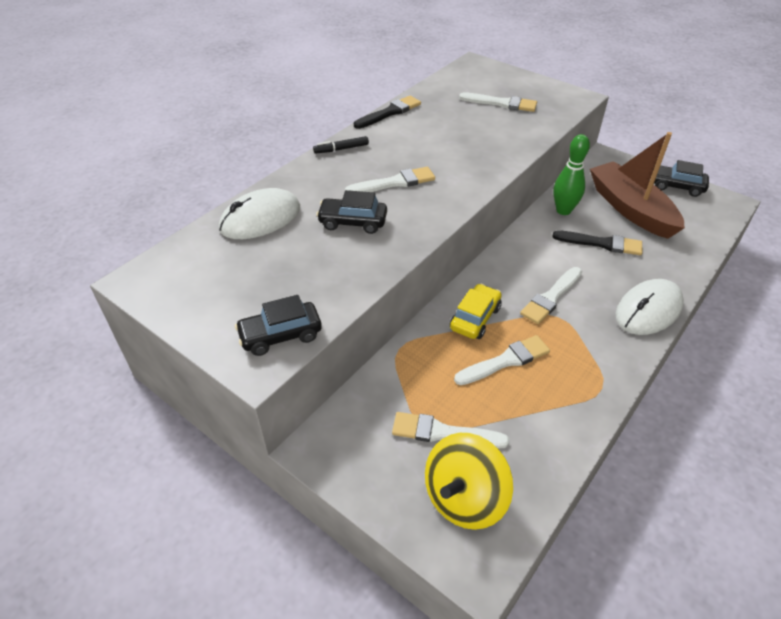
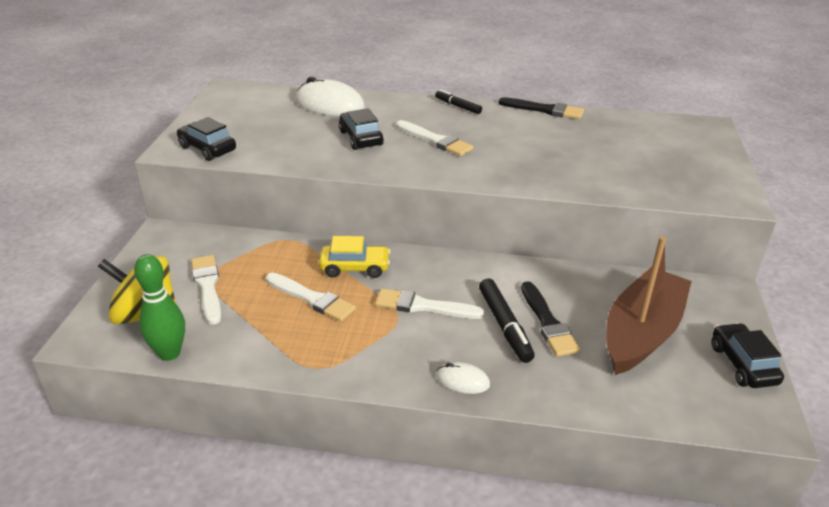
camera: 60 degrees right, 10 degrees down
(501, 103) = (647, 158): white brush -> none
(563, 210) = (579, 283): green bowling pin -> green bowling pin (169, 353)
(595, 265) = (505, 325): none -> black marker
(648, 310) = (462, 380): white mouse -> white mouse, size x0.52

